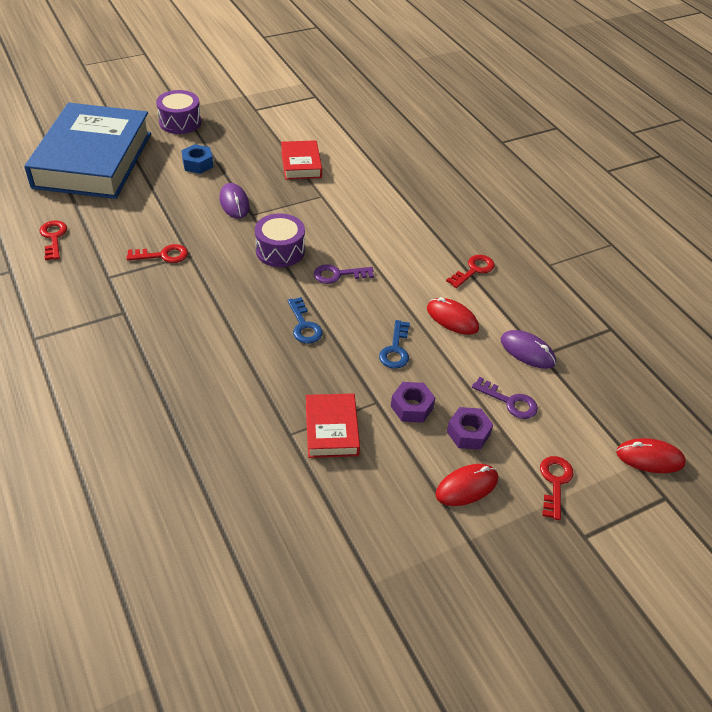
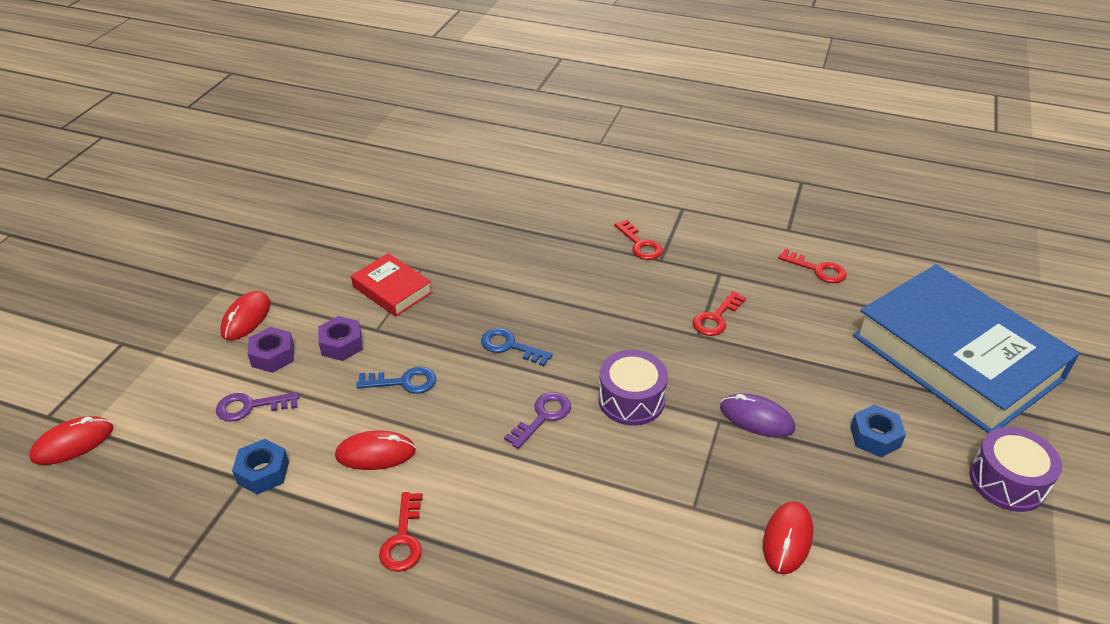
camera: 140 degrees right, 5 degrees down
(301, 164) = (787, 539): red book -> red mouse
(395, 349) = (403, 382): blue key -> blue key turned 120 degrees clockwise
(527, 351) = (263, 472): purple mouse -> blue nut
(555, 482) = (167, 365): red key -> red key (640, 244)

